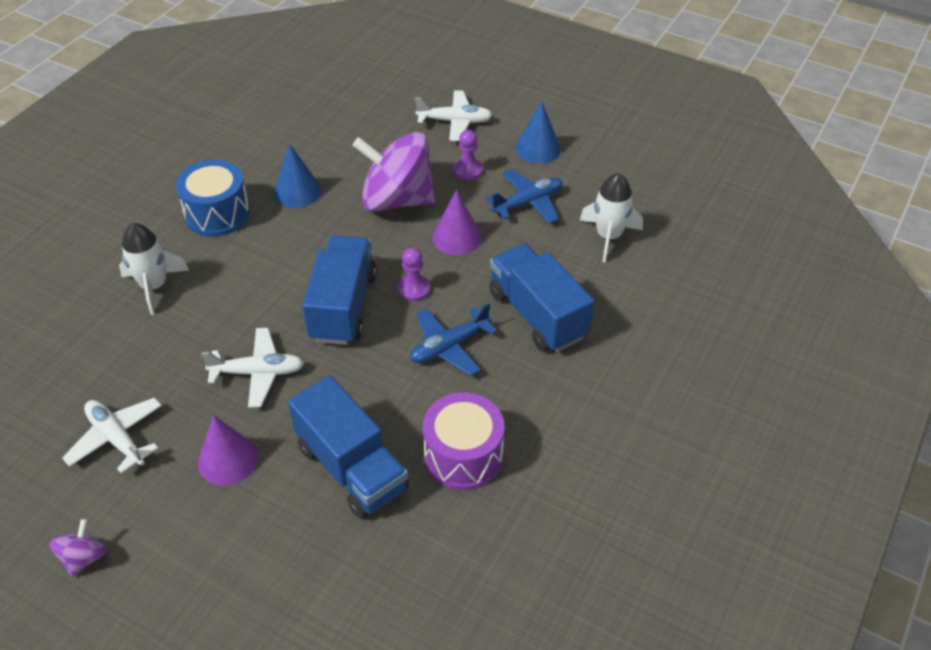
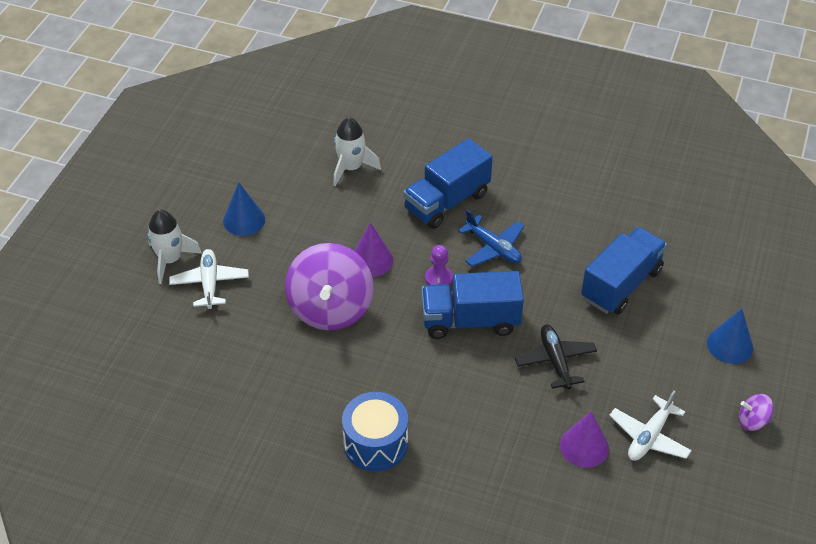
camera: 100 degrees left, 0 degrees up
(154, 286) = (482, 465): white rocket -> white rocket (170, 260)
(228, 459) = (641, 358): purple cone -> purple cone (584, 446)
(258, 373) = (555, 361): white plane -> black plane
(297, 191) = (332, 386): blue cone -> blue cone (729, 345)
(463, 456) = (589, 227): purple drum -> none
(468, 171) = (282, 264): purple pawn -> none
(528, 203) = (319, 219): blue plane -> none

